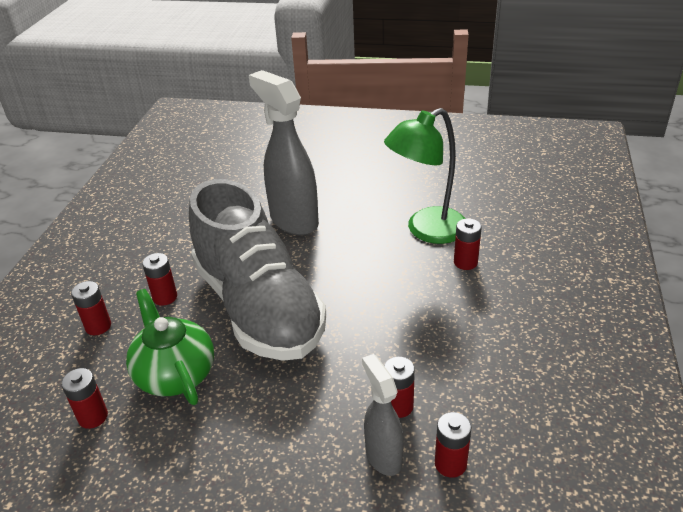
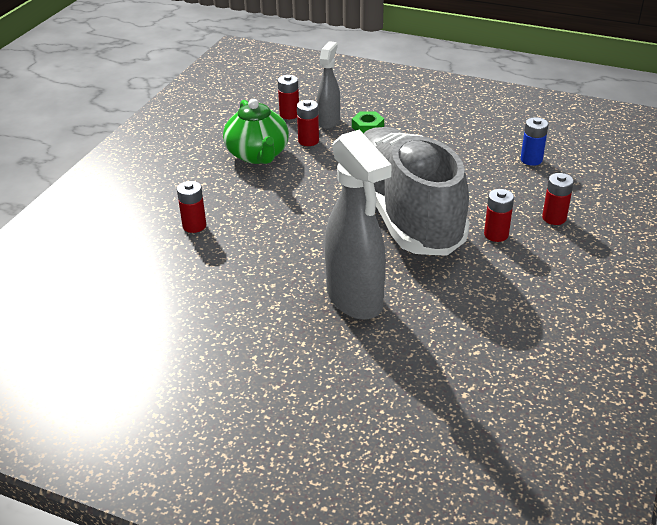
camera: 170 degrees left, 0 degrees up
(93, 417) = (531, 160): red battery -> blue battery
(175, 374) = (473, 176): green teapot -> green teapot (258, 155)
(321, 451) = (368, 127): none -> green nut
(383, 456) = (329, 121): grey spray bottle -> grey spray bottle turned 150 degrees counterclockwise
(426, 230) = (210, 264): green lamp -> none

